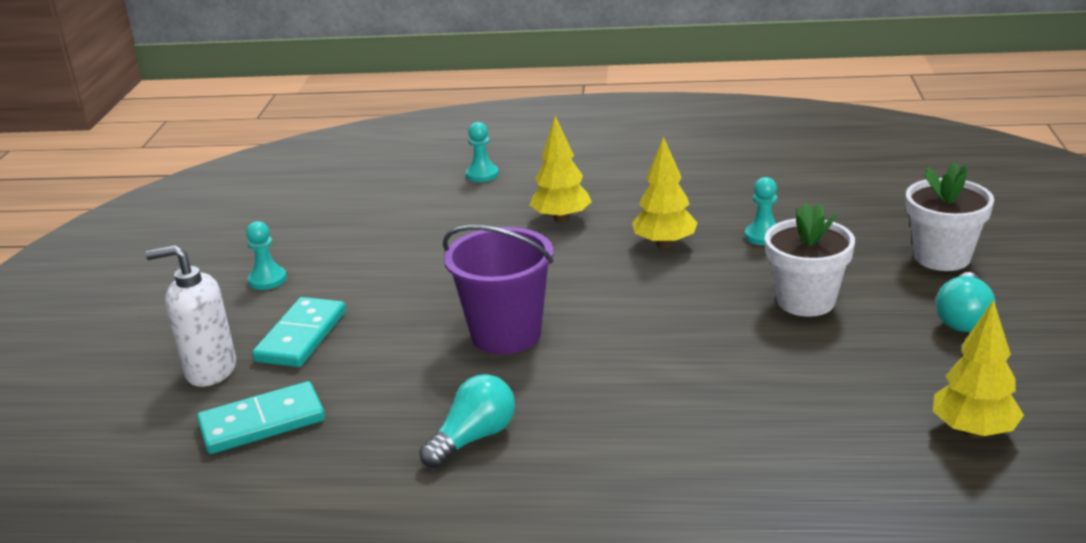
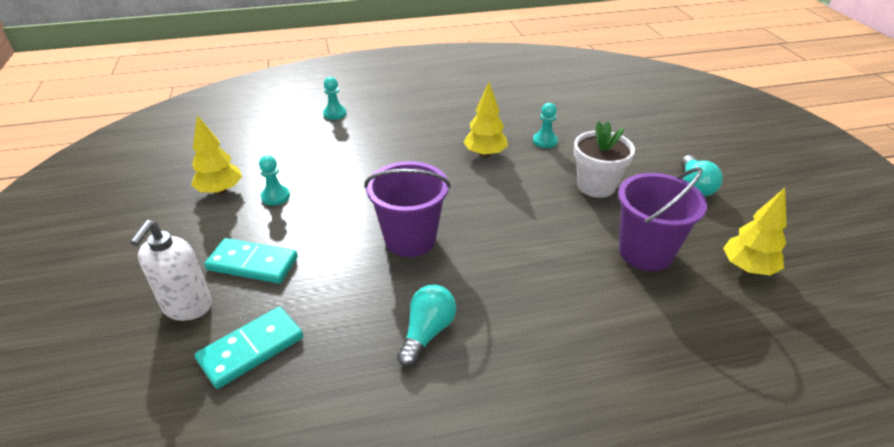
camera: 20 degrees left, 10 degrees up
(210, 370) = (187, 307): white soap dispenser -> white soap dispenser turned 60 degrees counterclockwise
(267, 280) = (205, 217): turquoise pawn -> turquoise pawn (275, 196)
(301, 336) = (252, 264): turquoise domino -> turquoise domino turned 75 degrees counterclockwise
(561, 219) = (406, 142): yellow tree -> yellow tree (220, 191)
(827, 391) = (645, 252): none -> purple bucket
(942, 257) = (658, 144): white flower pot -> none

